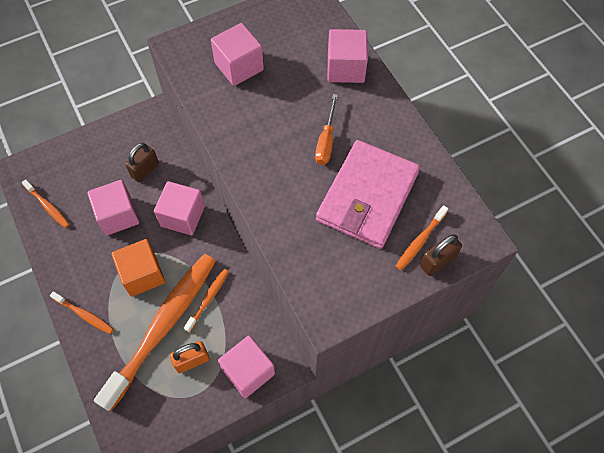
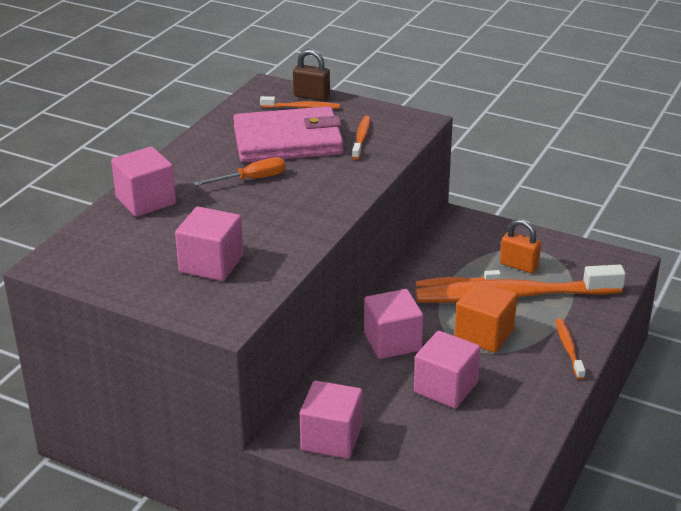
camera: 125 degrees left, 30 degrees down
(48, 206) = (501, 450): orange toothbrush -> orange toothbrush (361, 138)
(145, 170) = (369, 399): brown padlock -> none
(248, 371) = (487, 234): pink cube -> pink cube (331, 438)

